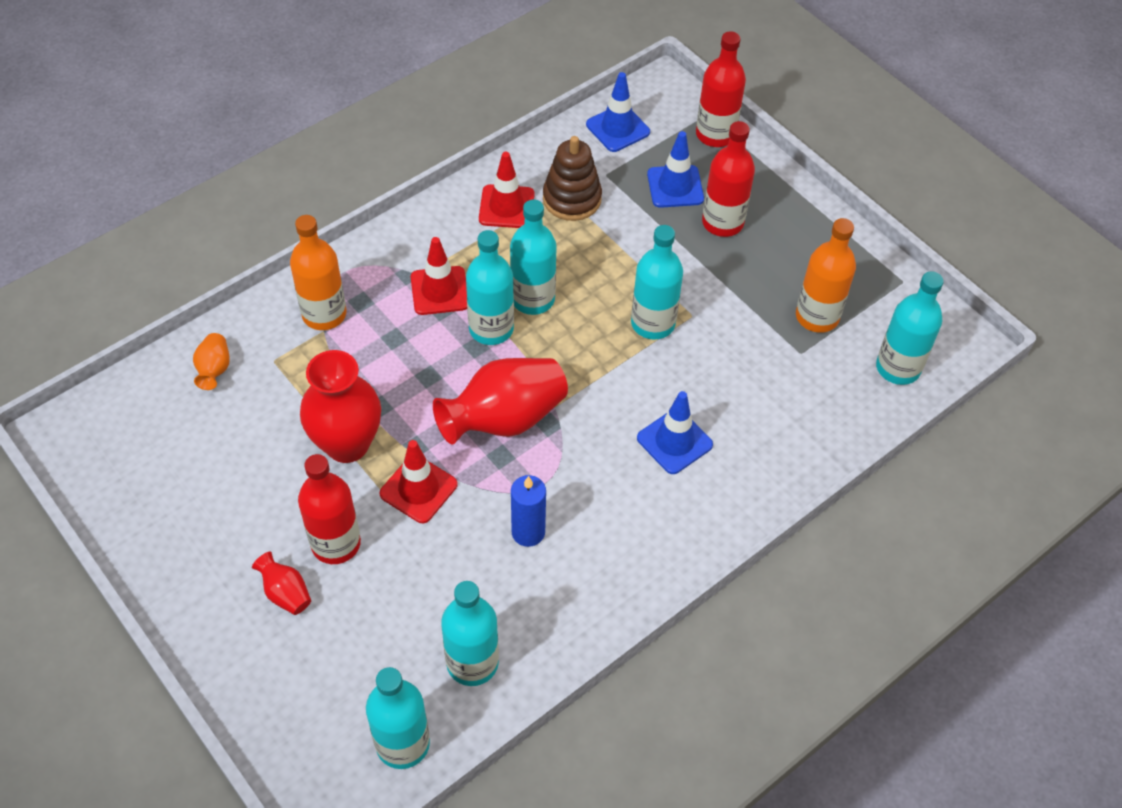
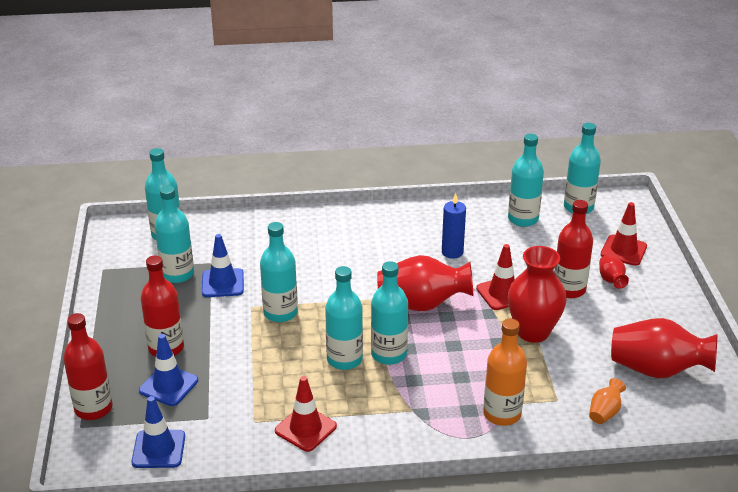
camera: 145 degrees left, 20 degrees down
(173, 460) = (657, 370): none -> red vase
(439, 291) = (405, 393): red traffic cone -> red traffic cone (623, 250)
(572, 199) = (251, 412): brown stacking toy -> none
(674, 441) = (331, 255): blue traffic cone -> blue traffic cone (222, 283)
(817, 317) = (177, 274): orange bottle -> turquoise bottle

